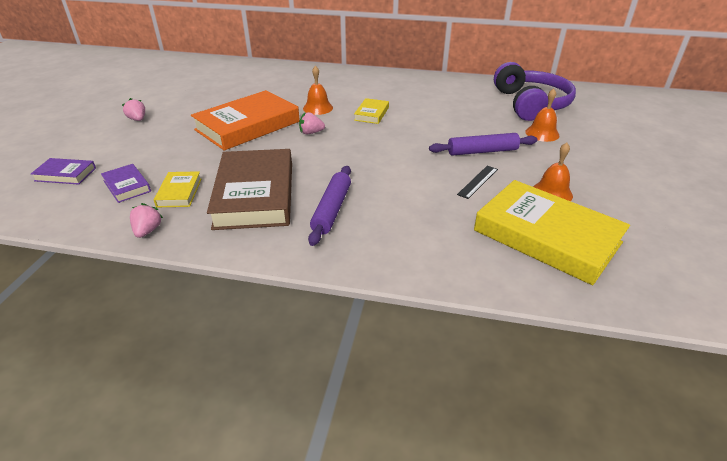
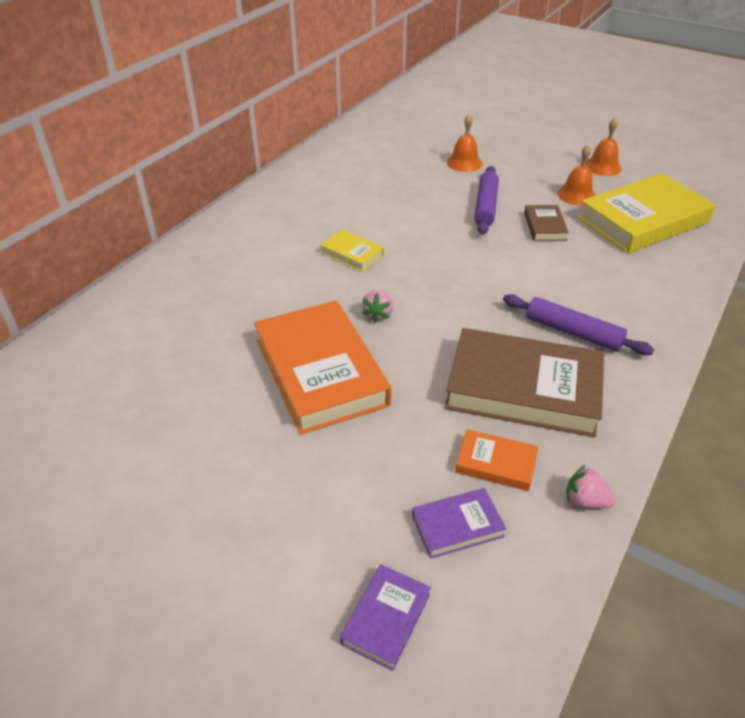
camera: 70 degrees left, 5 degrees up
(138, 119) = (209, 512): pink strawberry -> none
(179, 192) = (496, 463): yellow book -> orange book
(318, 108) = (303, 294): orange bell -> orange bell (602, 167)
(477, 181) = (544, 226): black ruler -> brown book
(530, 104) = (394, 147): purple headphones -> none

